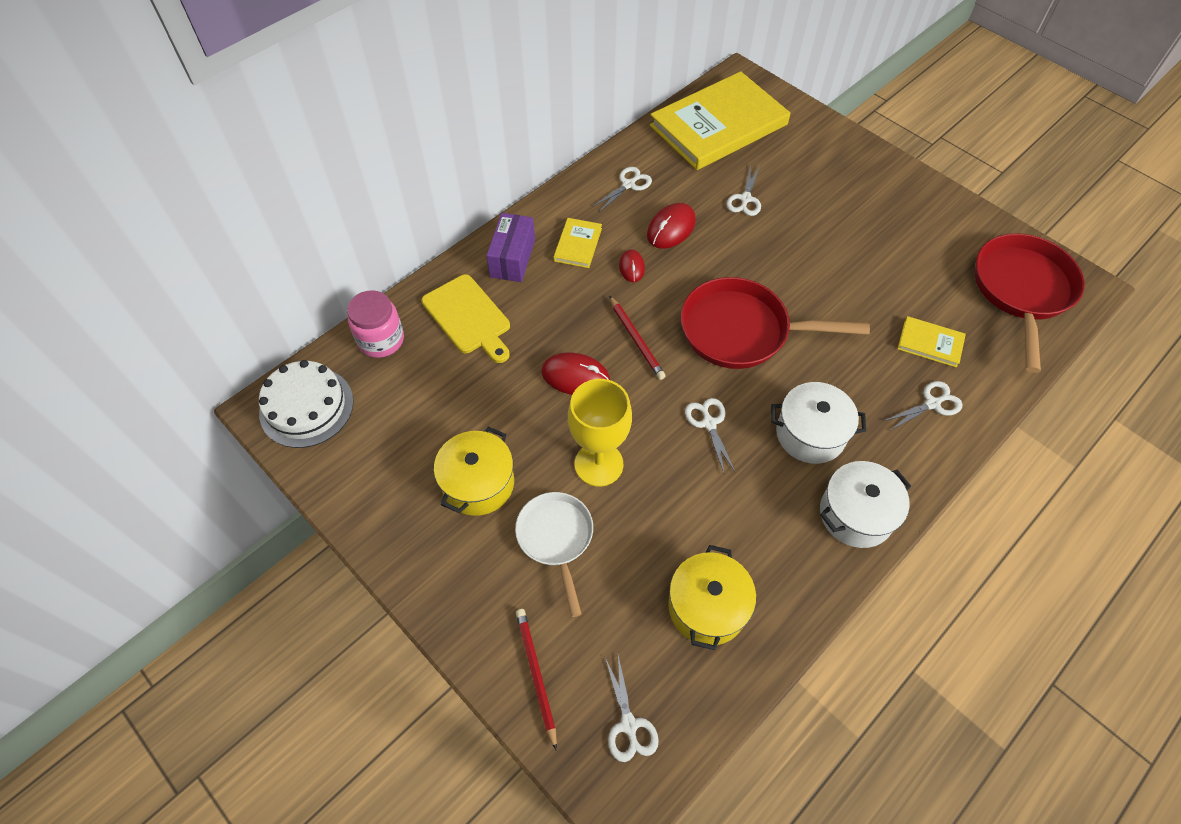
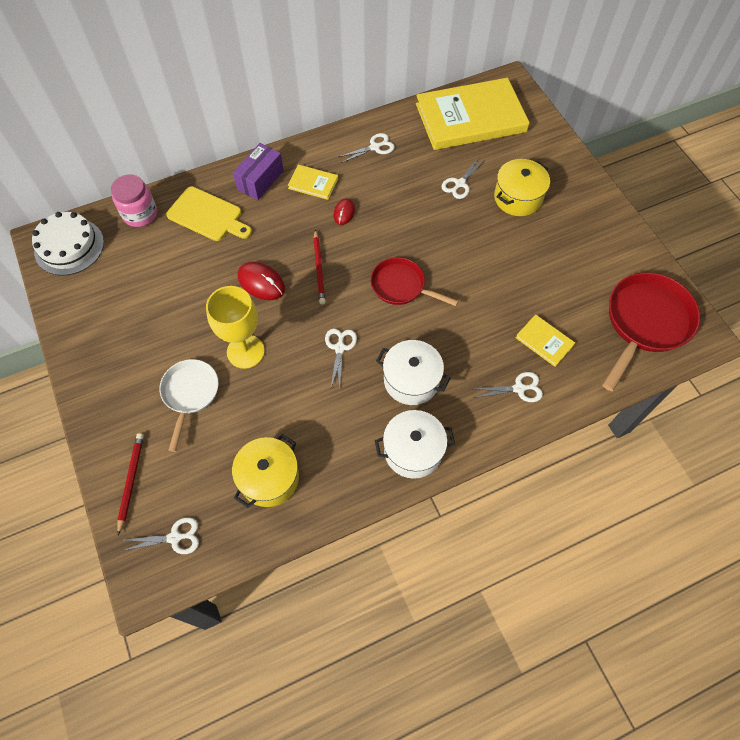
camera: 20 degrees right, 5 degrees up
(468, 317) = (207, 215): yellow cutting board -> yellow cutting board turned 45 degrees counterclockwise
(478, 483) = (156, 337): yellow pot -> yellow pot (518, 198)
(578, 244) = (313, 183): yellow book -> yellow book turned 75 degrees clockwise
(629, 725) = (175, 537): white scissors -> white scissors turned 105 degrees counterclockwise
(671, 228) = (389, 191): red mouse -> none
(742, 331) = (401, 286): red pan -> red pan, size x0.62

